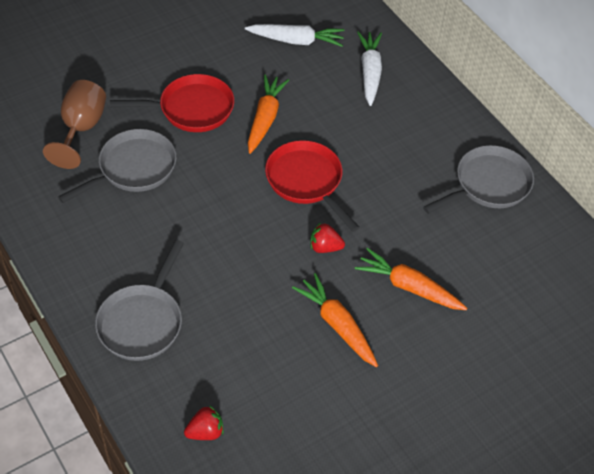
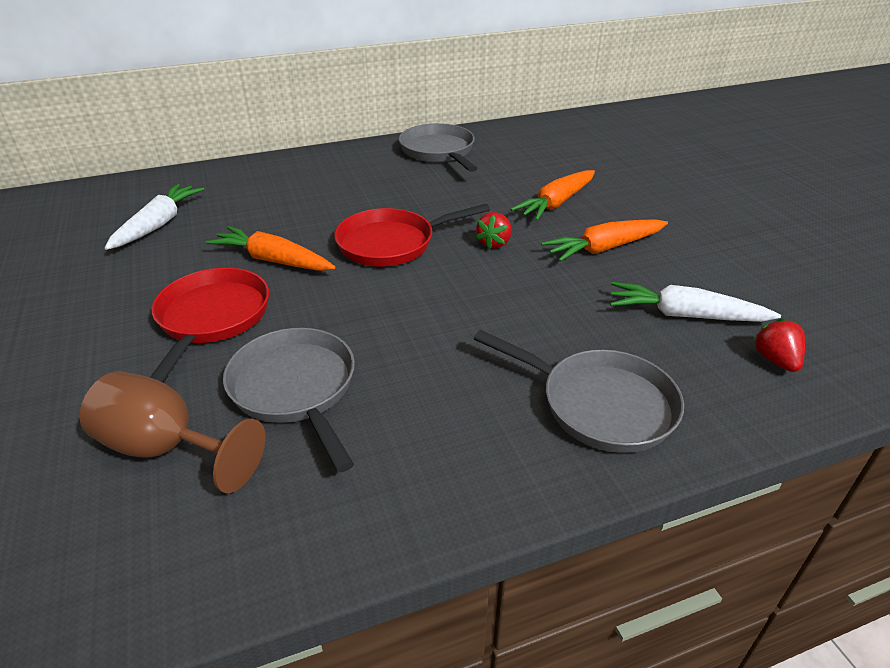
camera: 75 degrees left, 15 degrees down
(370, 72) = (251, 187): white carrot -> white carrot (685, 315)

